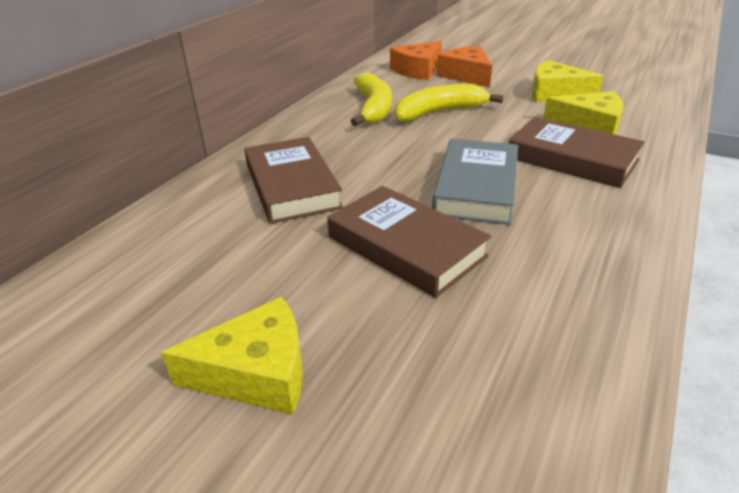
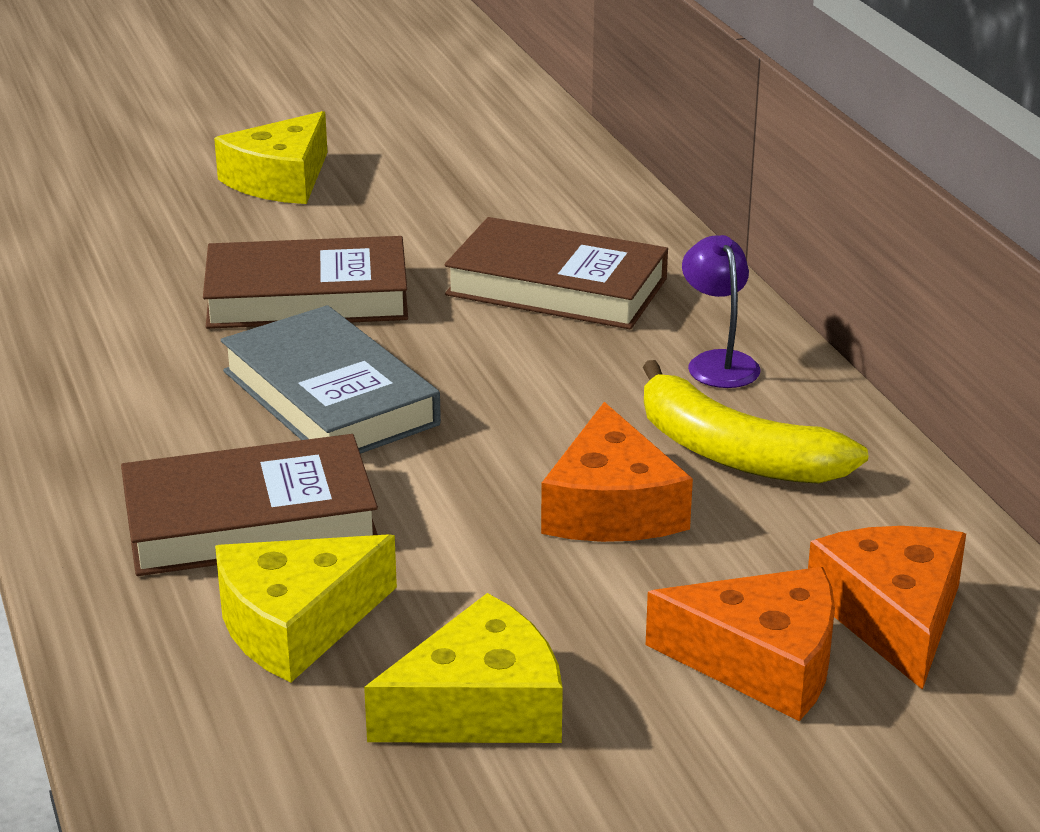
camera: 130 degrees right, 5 degrees down
(312, 131) = (718, 362): none -> purple lamp
(439, 112) = (611, 507): yellow banana -> orange cheese

